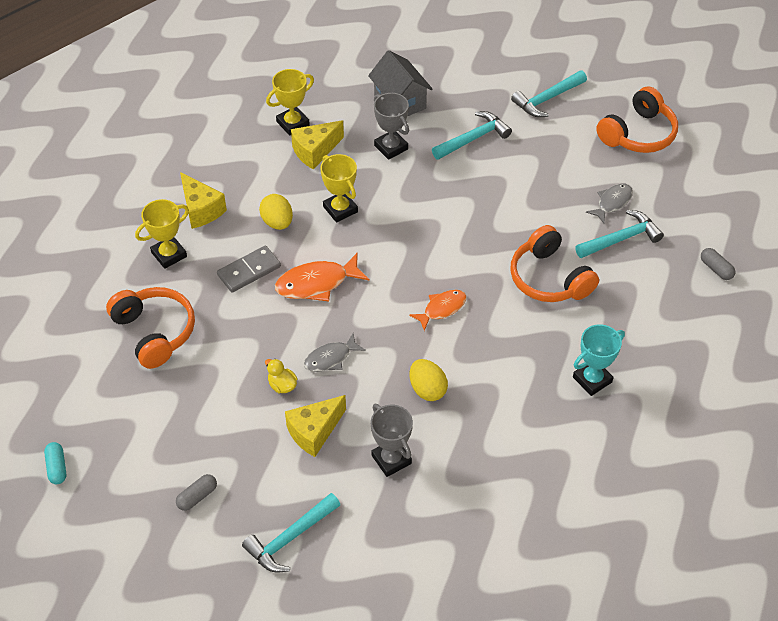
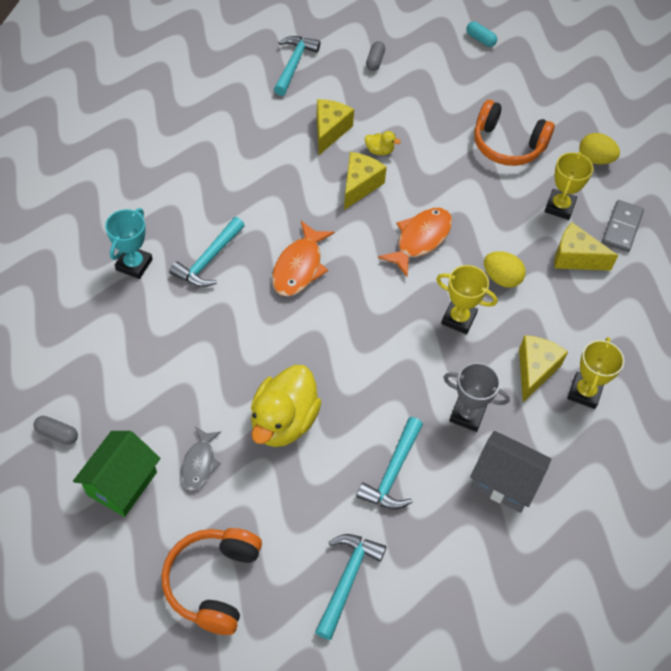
camera: 145 degrees right, 5 degrees up
(249, 271) = (484, 224): grey domino -> grey domino (622, 228)
(330, 358) = (359, 185): grey fish -> yellow cheese
(391, 459) = (260, 137): grey trophy -> none
(427, 389) = (267, 196): yellow egg -> yellow egg (595, 159)
(442, 309) = (299, 267): orange fish -> orange fish, size x1.54
(532, 201) = (284, 421): none -> yellow duck
(549, 278) = (220, 342): orange headphones -> none
(621, 239) = (170, 422): turquoise hammer -> turquoise hammer (208, 260)
(677, 215) = (122, 483): none -> green house

